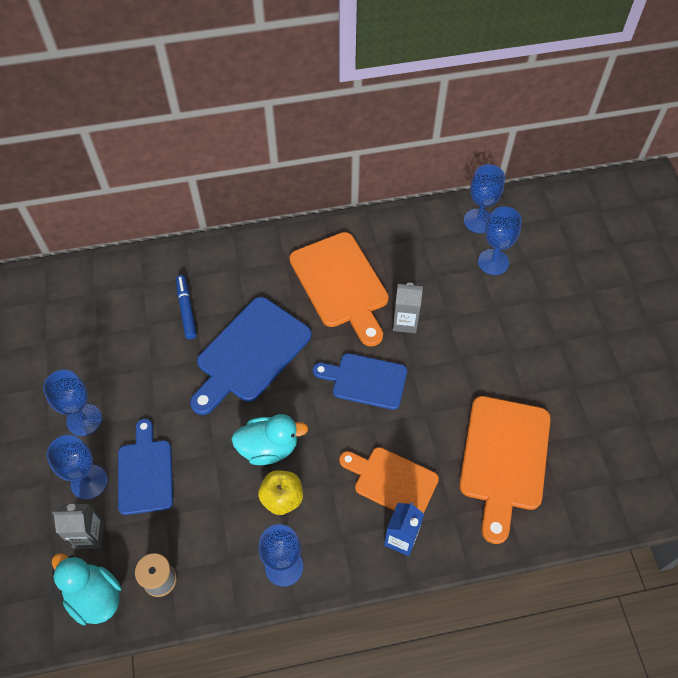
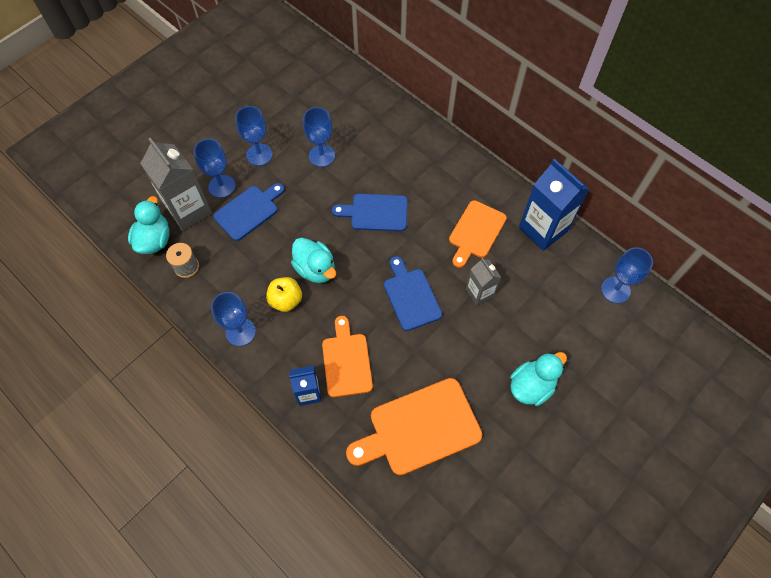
camera: 55 degrees right, 5 degrees up
(89, 535) = (189, 210): grey carton -> grey carton, size x1.76
(186, 310) = (378, 154): blue marker -> none
(250, 354) = (375, 212): blue cutting board -> blue cutting board, size x0.66
(341, 284) = (476, 232): orange cutting board -> orange cutting board, size x0.66
(380, 232) = (543, 229): none -> blue carton
(493, 262) = (586, 323): blue goblet -> blue goblet (321, 156)
(523, 341) = (531, 386): none -> turquoise duck

